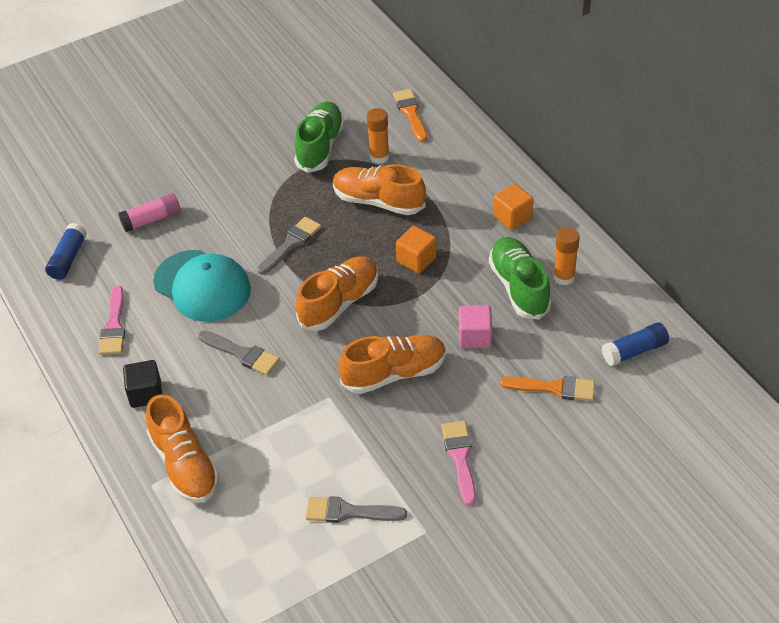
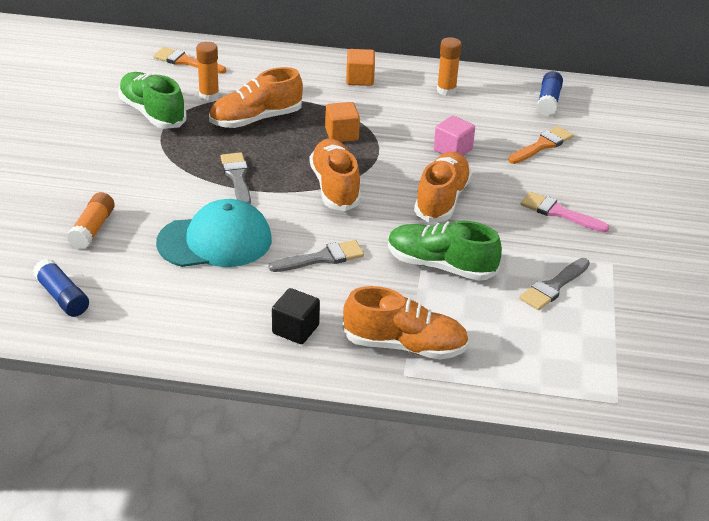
camera: 55 degrees left, 10 degrees down
(114, 326) = (189, 310): pink brush -> none
(151, 220) = (92, 229): pink glue stick -> orange glue stick
(519, 287) = (431, 110): green shoe -> green shoe (440, 266)

